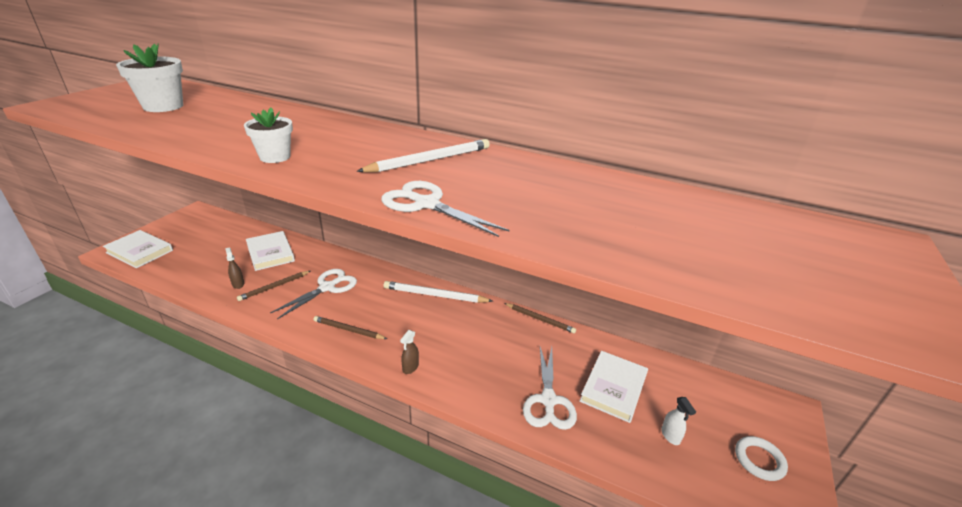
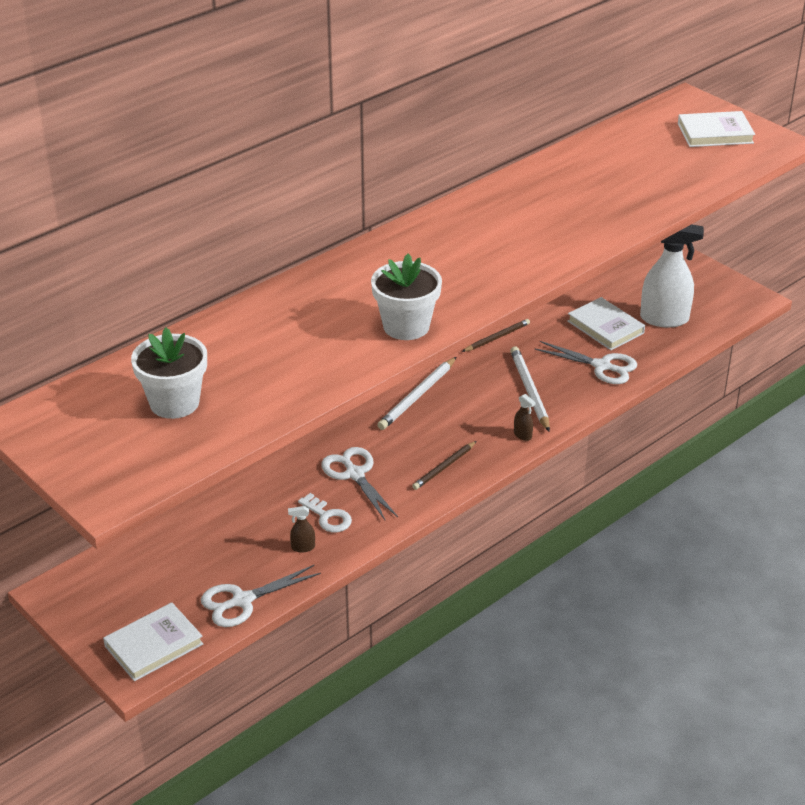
camera: 65 degrees left, 5 degrees up
(270, 253) = (241, 516): white book -> white book (715, 133)
(274, 287) = (328, 517): brown pencil -> white key
(275, 157) = (406, 326): white flower pot -> white flower pot, size x1.51
(426, 204) = (551, 260): white scissors -> white scissors (242, 601)
(430, 160) = (459, 242): white pencil -> white pencil (529, 391)
(670, 436) = (664, 319): white spray bottle -> white spray bottle, size x2.44
(759, 460) = (702, 289): white ring -> none

